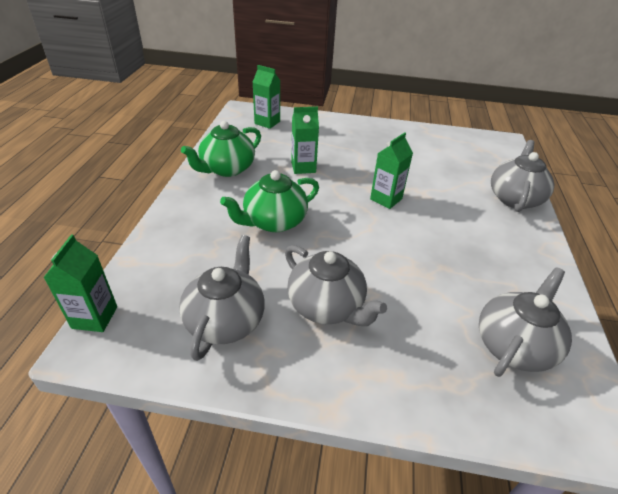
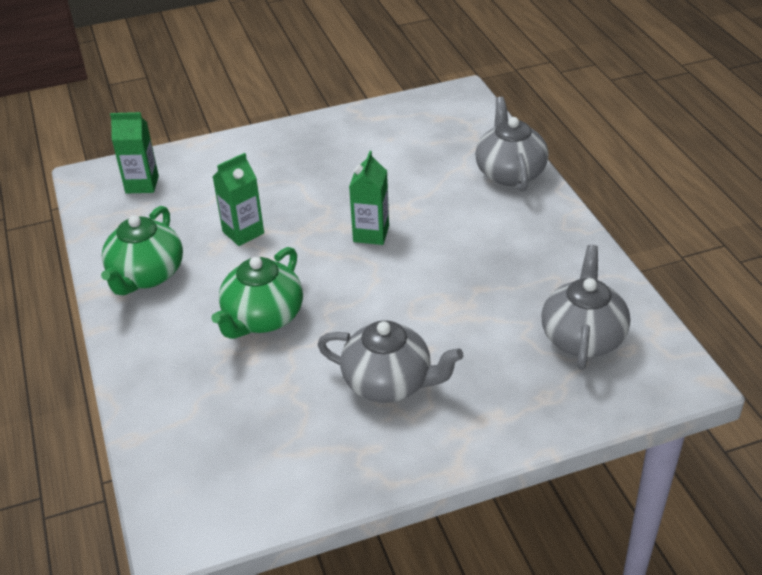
camera: 25 degrees left, 0 degrees up
(95, 317) = (154, 510): green carton -> none
(226, 320) = (297, 444): grey teapot -> none

